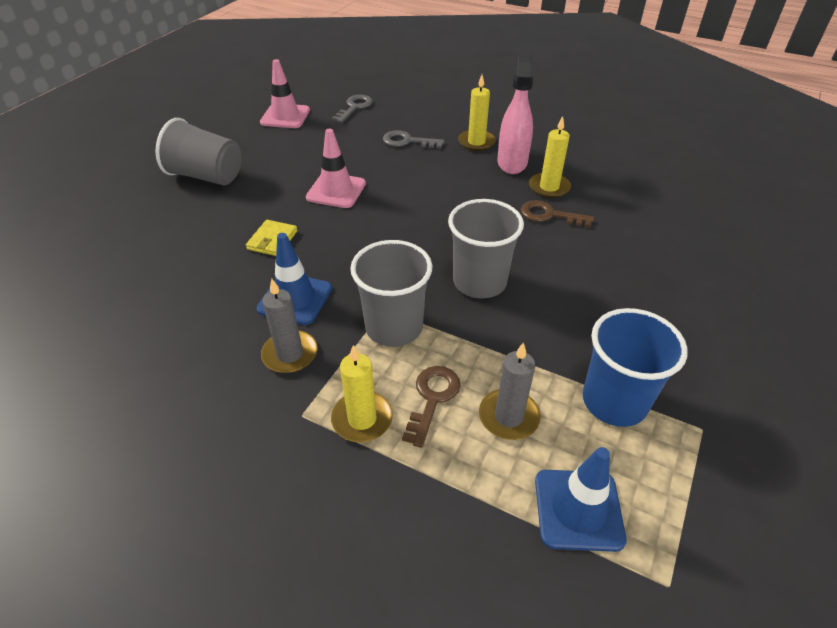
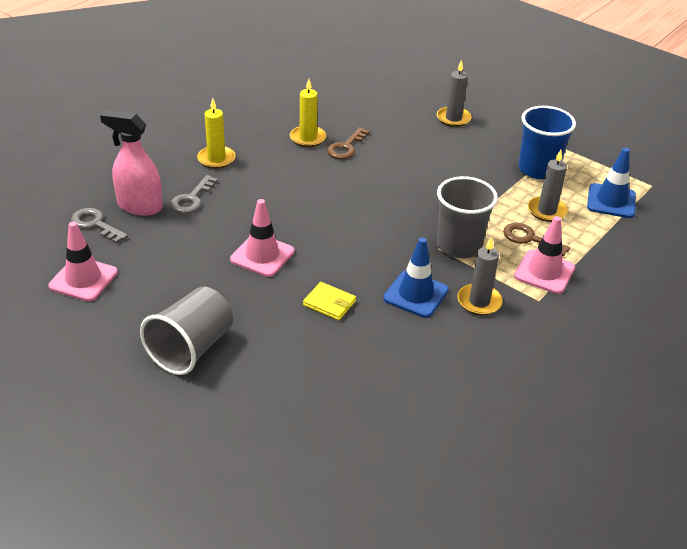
camera: 80 degrees left, 5 degrees down
(362, 419) = (544, 272): yellow candle -> pink traffic cone
(479, 282) = (418, 197): grey cup -> none
(512, 162) = (261, 147): pink spray bottle -> pink spray bottle (139, 206)
(684, 297) = (453, 118): none -> grey candle

